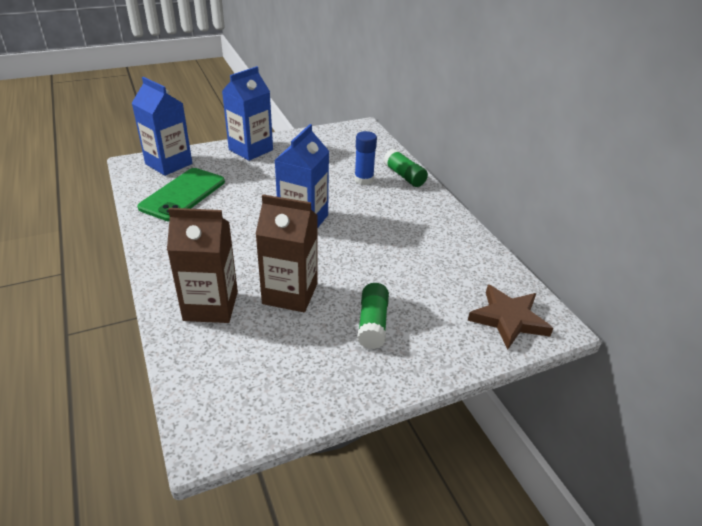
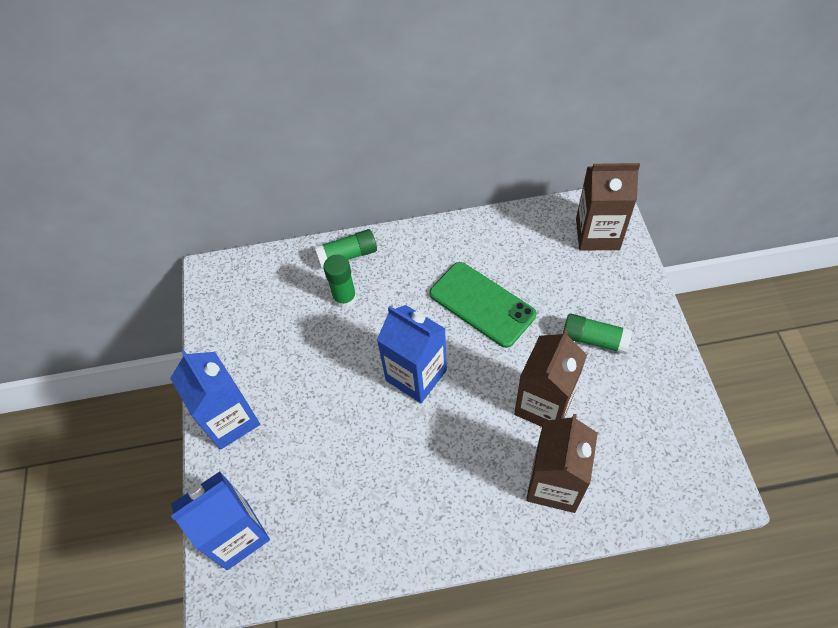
camera: 70 degrees left, 20 degrees up
(183, 194) = (326, 514): green phone -> green phone (482, 304)
(364, 180) = (345, 298): blue glue stick -> green glue stick
(508, 319) = (597, 234): brown star -> brown carton

